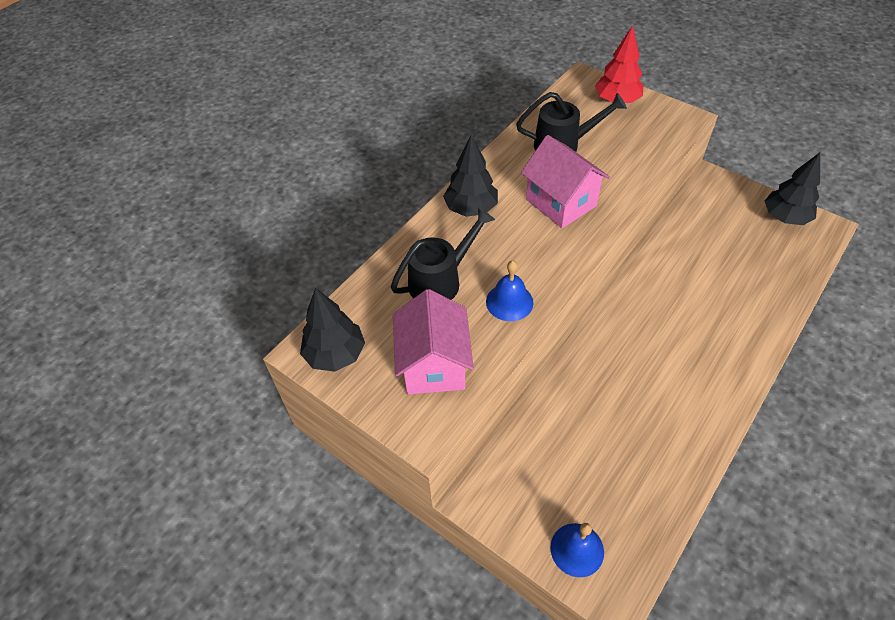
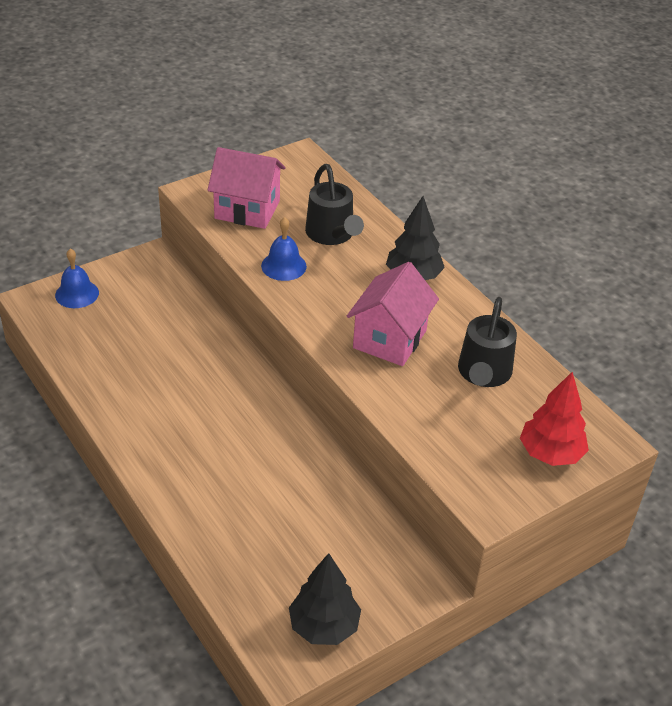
camera: 105 degrees right, 10 degrees down
(335, 354) = (289, 167): black tree -> none
(561, 203) = (389, 339): pink house -> pink house turned 45 degrees counterclockwise

